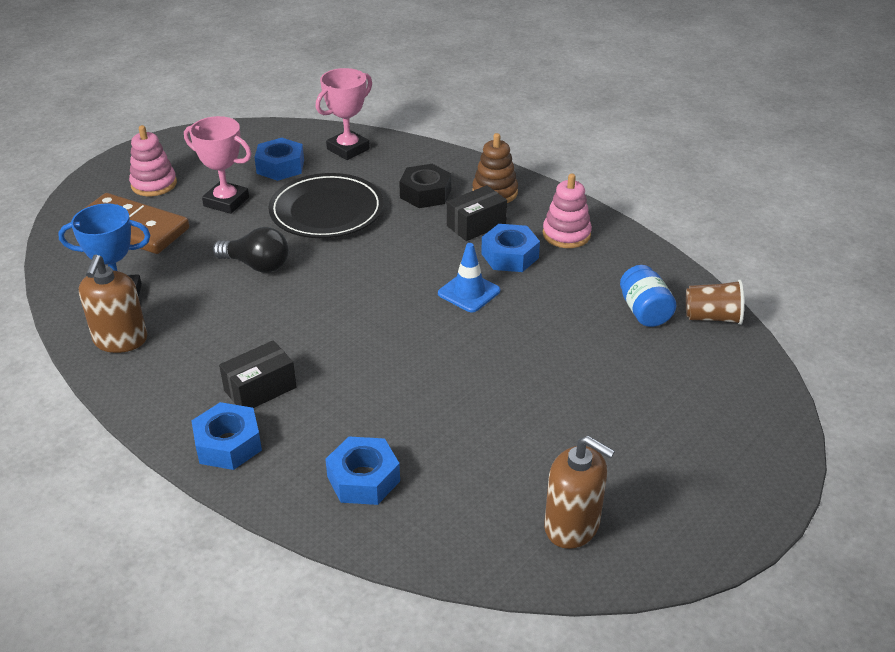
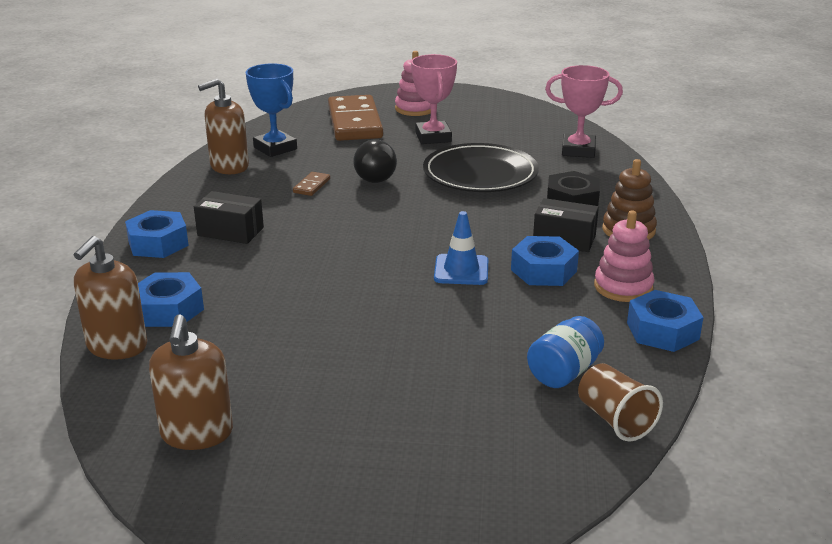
camera: 55 degrees right, 10 degrees down
(231, 306) = (312, 186): none -> brown domino
(280, 166) = (509, 137): blue nut -> blue nut (662, 331)
(395, 533) = (117, 346): none -> brown soap dispenser

